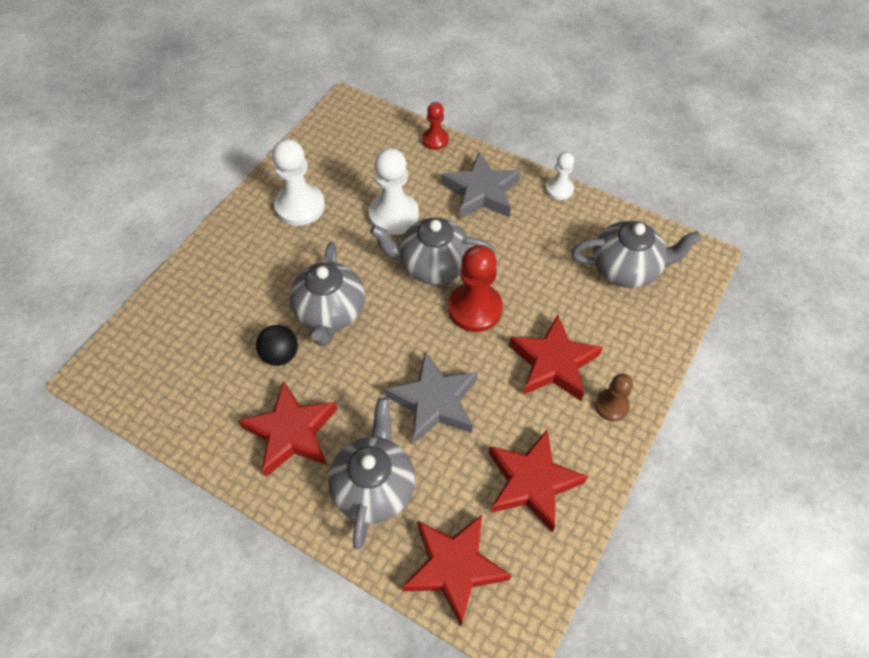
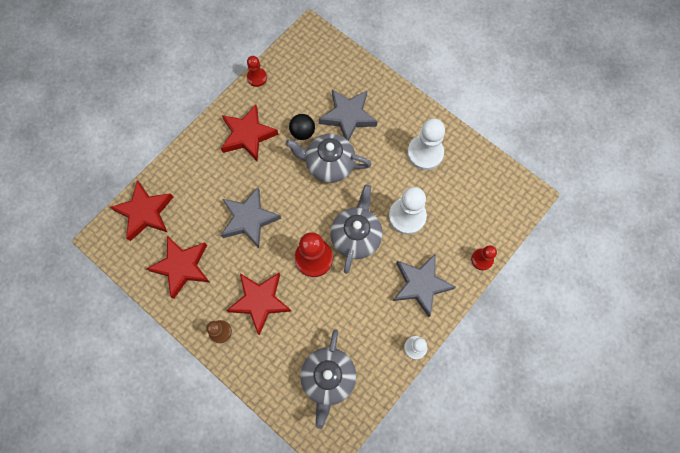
camera: 100 degrees right, 15 degrees up
(181, 440) = (257, 78): none -> red pawn
(249, 300) = (348, 116): none -> grey star
(374, 486) = (203, 176): grey teapot -> none

